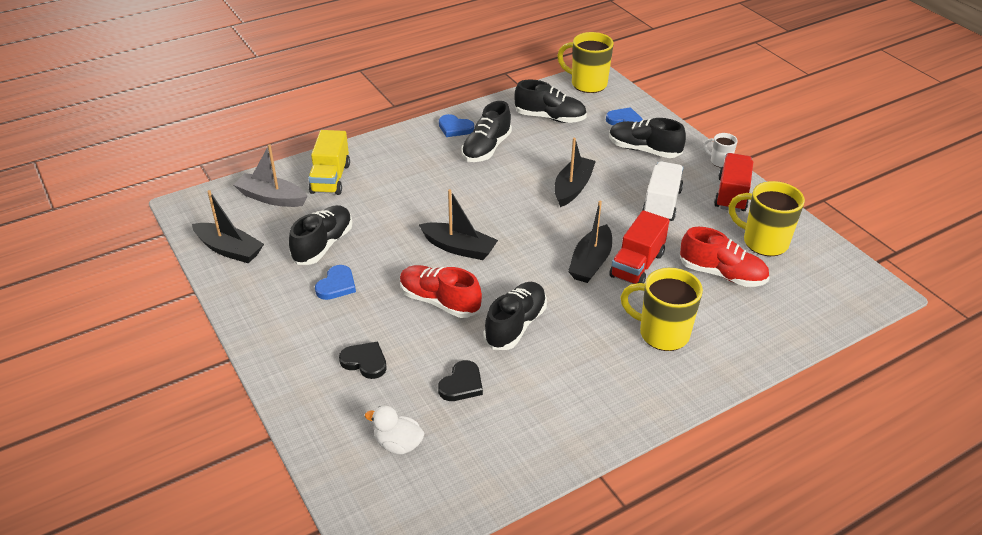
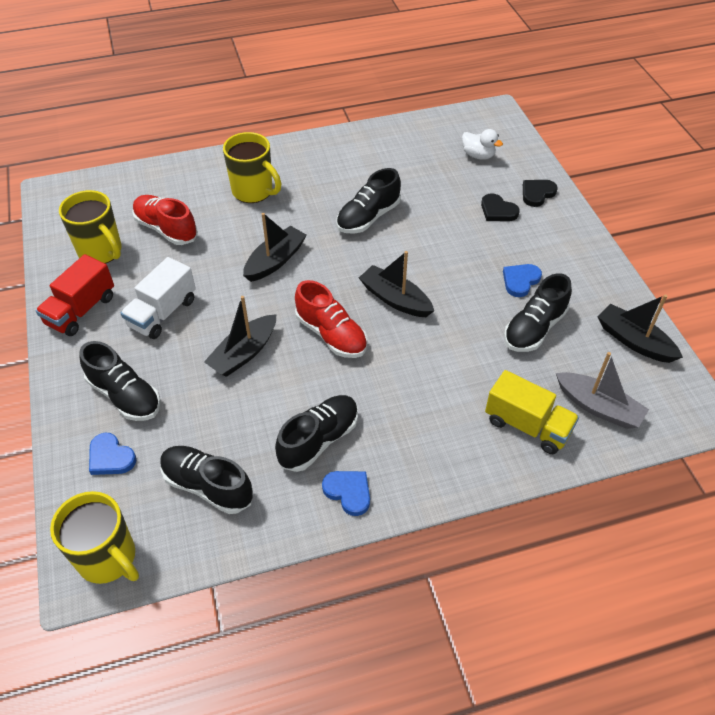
camera: 165 degrees left, 10 degrees up
(330, 178) = (527, 425): yellow truck -> yellow truck turned 105 degrees clockwise
(439, 301) = (427, 249): red shoe -> red shoe (331, 335)
(461, 384) = (425, 183): black heart -> black heart (537, 194)
(637, 265) = (234, 251): red truck -> none
(719, 161) = (52, 359): white mug -> none

